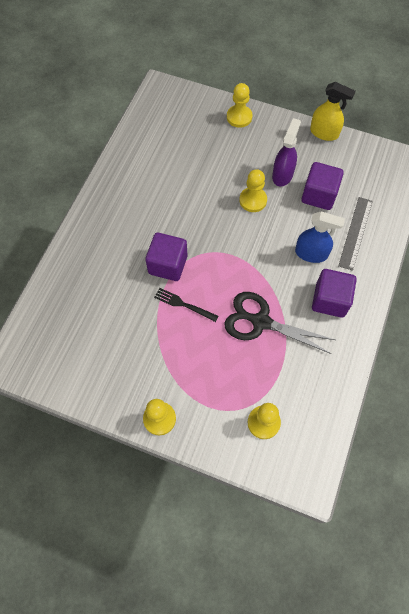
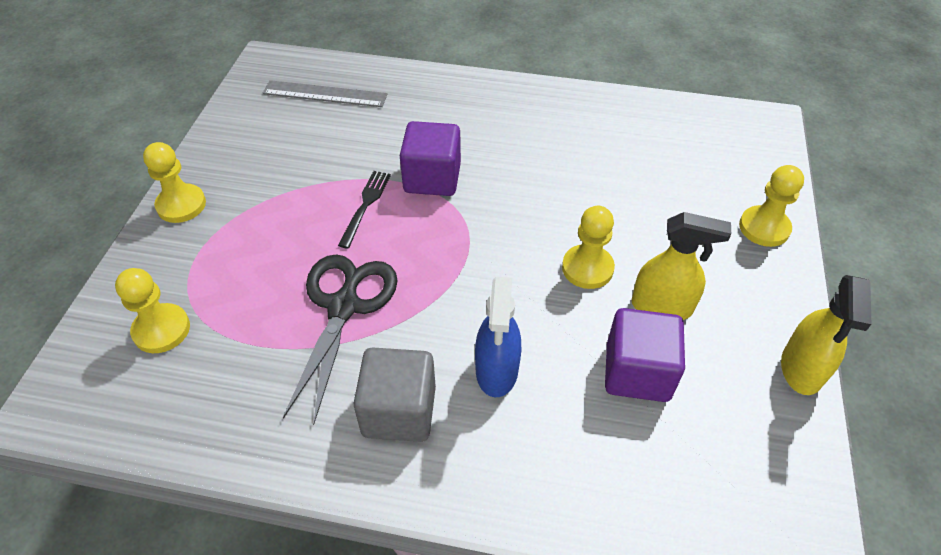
camera: 80 degrees right, 15 degrees down
(282, 175) = (662, 307): purple spray bottle -> yellow spray bottle
(330, 300) = (399, 411): purple cube -> grey cube
(355, 233) = (567, 448): grey ruler -> grey ruler (325, 94)

